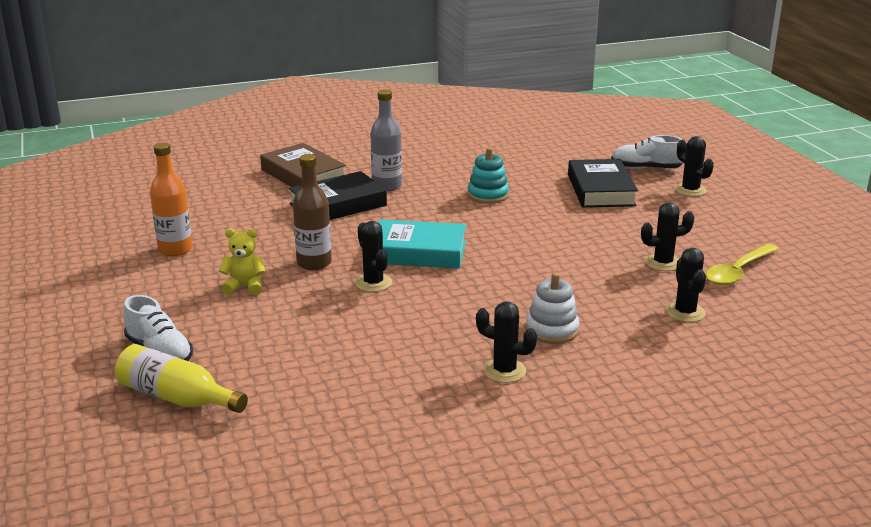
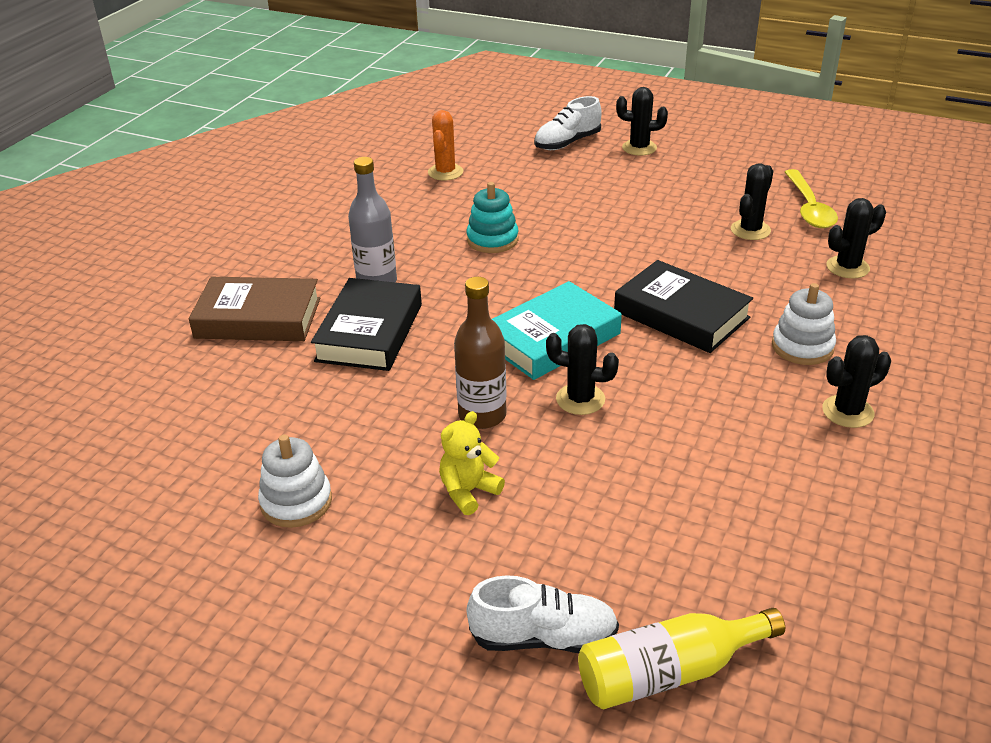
camera: 45 degrees left, 10 degrees up
(175, 249) = (296, 502): orange bottle -> white stacking toy
(534, 153) = (445, 172): none -> orange cactus
(601, 190) = (574, 183): black book -> black book (681, 314)
(685, 312) = (847, 267): black cactus -> black cactus turned 60 degrees counterclockwise

